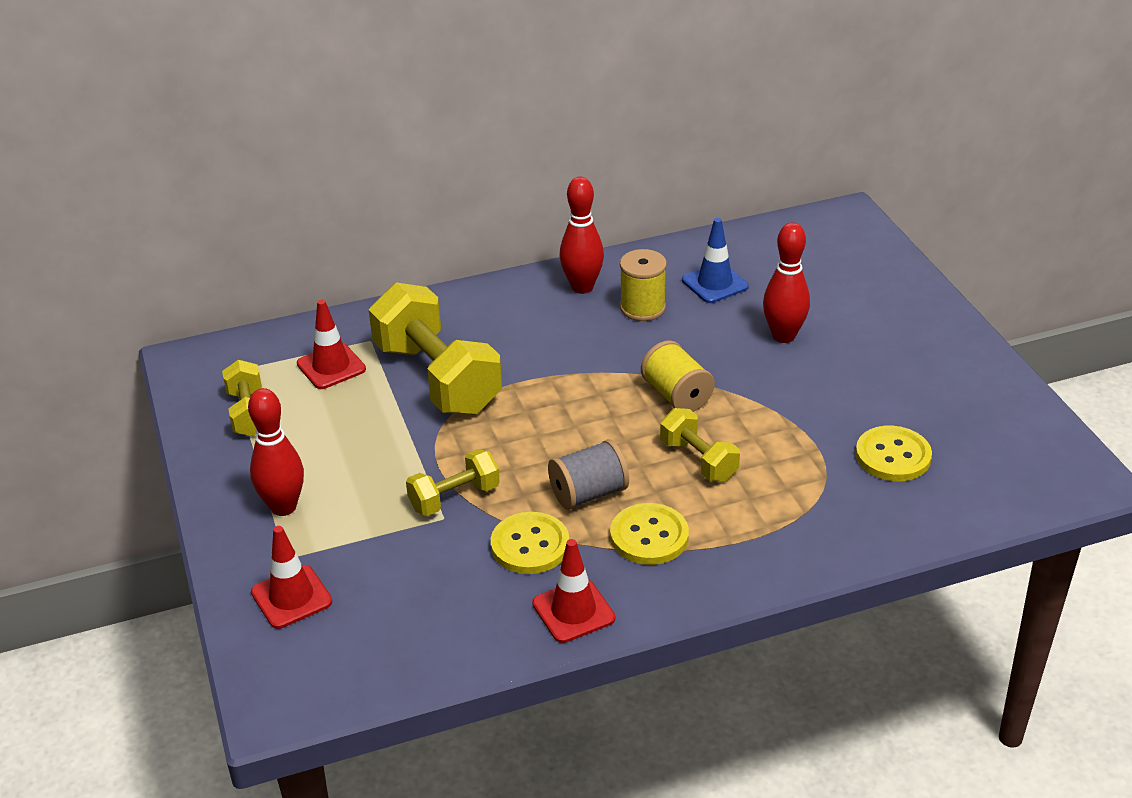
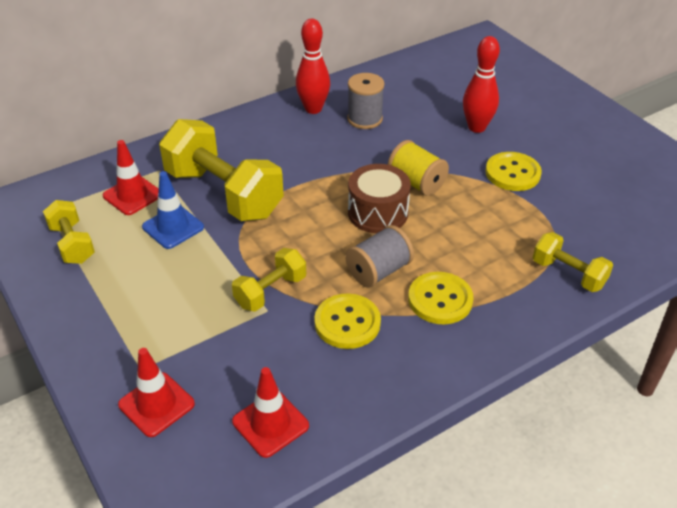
camera: 15 degrees left, 5 degrees up
(283, 507) = (126, 322): red bowling pin -> none
(573, 611) = (404, 375): red traffic cone -> red traffic cone (270, 423)
(614, 426) = (378, 213): none -> brown drum
(642, 308) = (364, 119): yellow spool -> grey spool
(698, 460) = (453, 231): yellow dumbbell -> yellow dumbbell (568, 274)
(715, 283) = (411, 95): blue traffic cone -> blue traffic cone (173, 227)
(893, 456) = (594, 207): yellow button -> yellow button (512, 173)

